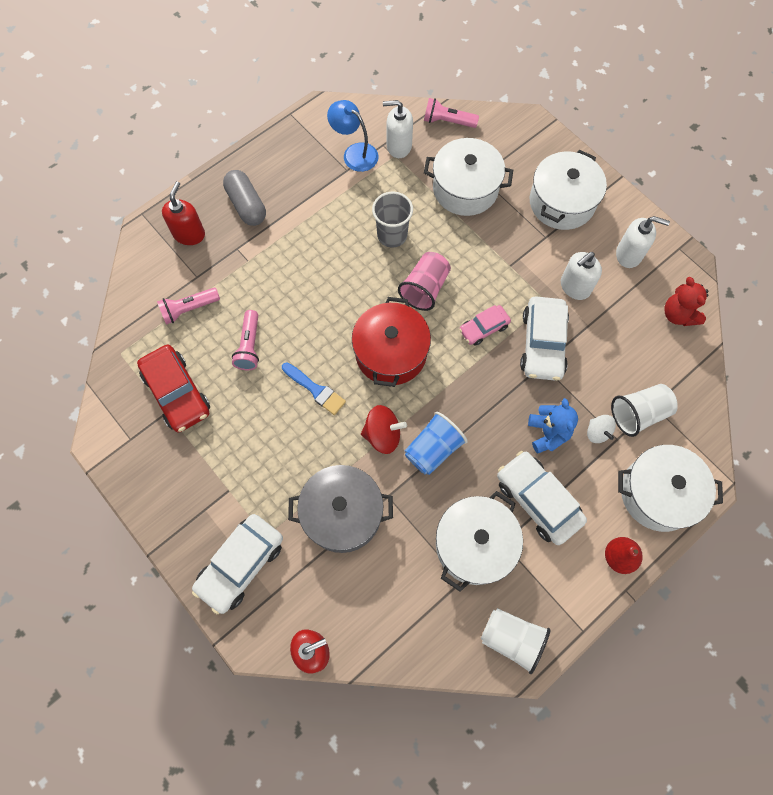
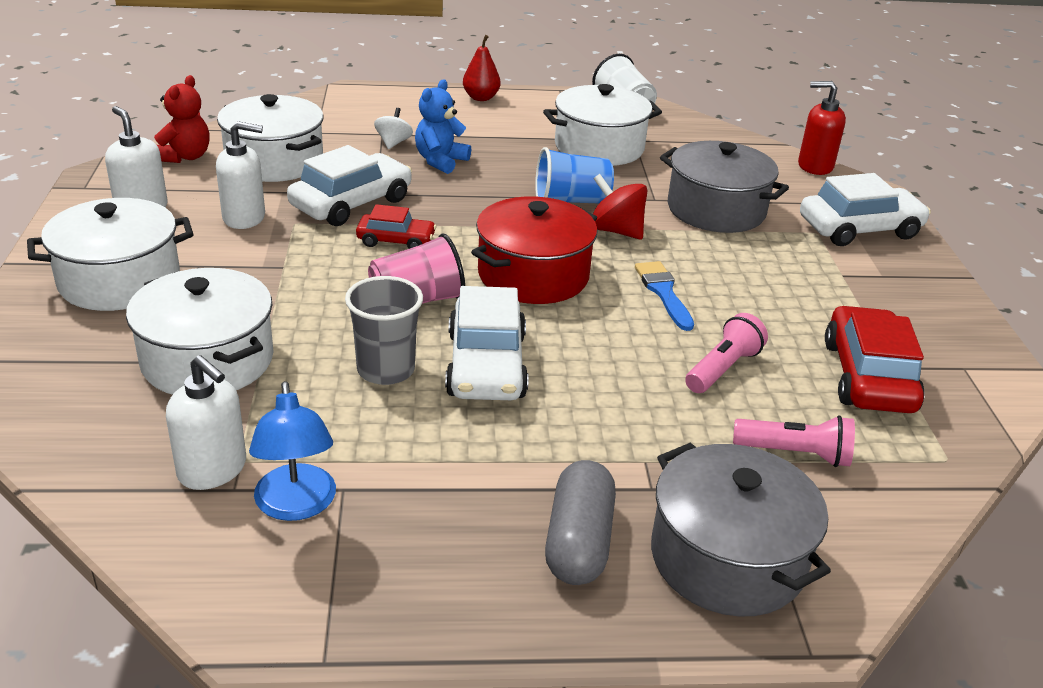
camera: 145 degrees left, 35 degrees down
(189, 234) = (727, 558): red soap dispenser -> grey pot
(447, 121) = (83, 455): pink flashlight -> none
(484, 328) = (396, 241): pink car -> red car
(537, 500) = (507, 140): white car -> white car (486, 365)
(638, 414) = (338, 134): white cup -> none
(658, 493) = (397, 103): white pot -> white pot (274, 161)

